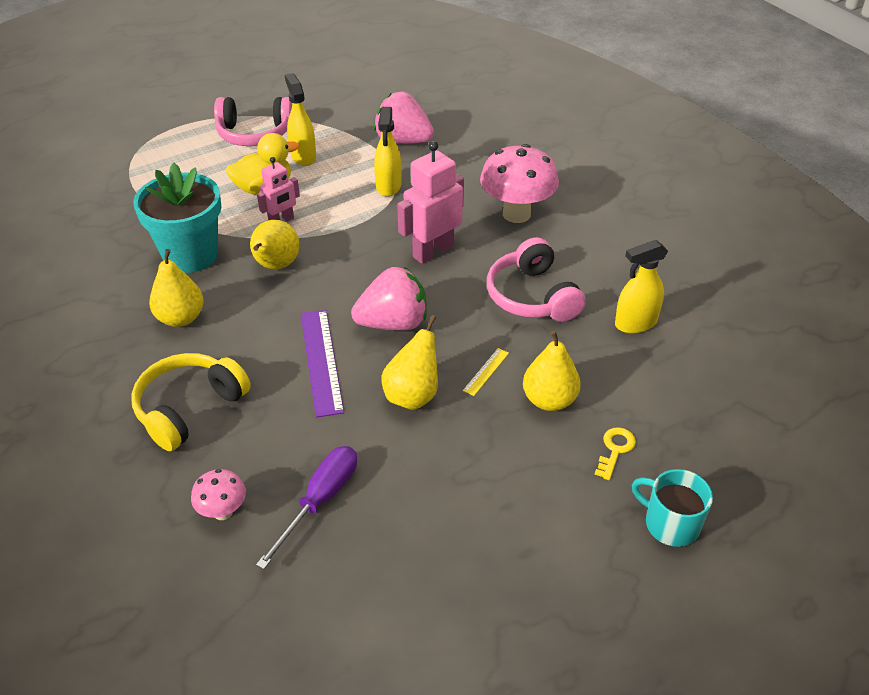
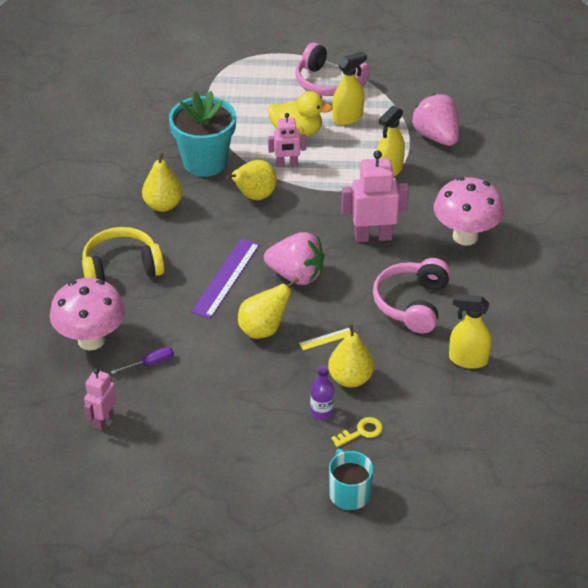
camera: 35 degrees right, 0 degrees up
(223, 512) = (91, 340): pink mushroom -> pink mushroom, size x1.96
(303, 156) = (348, 118): yellow spray bottle -> yellow spray bottle turned 45 degrees clockwise
(320, 501) = (150, 363): purple screwdriver -> purple screwdriver, size x0.58
(322, 604) = (103, 420): none -> pink robot
(556, 451) = (322, 412): none -> purple bottle

